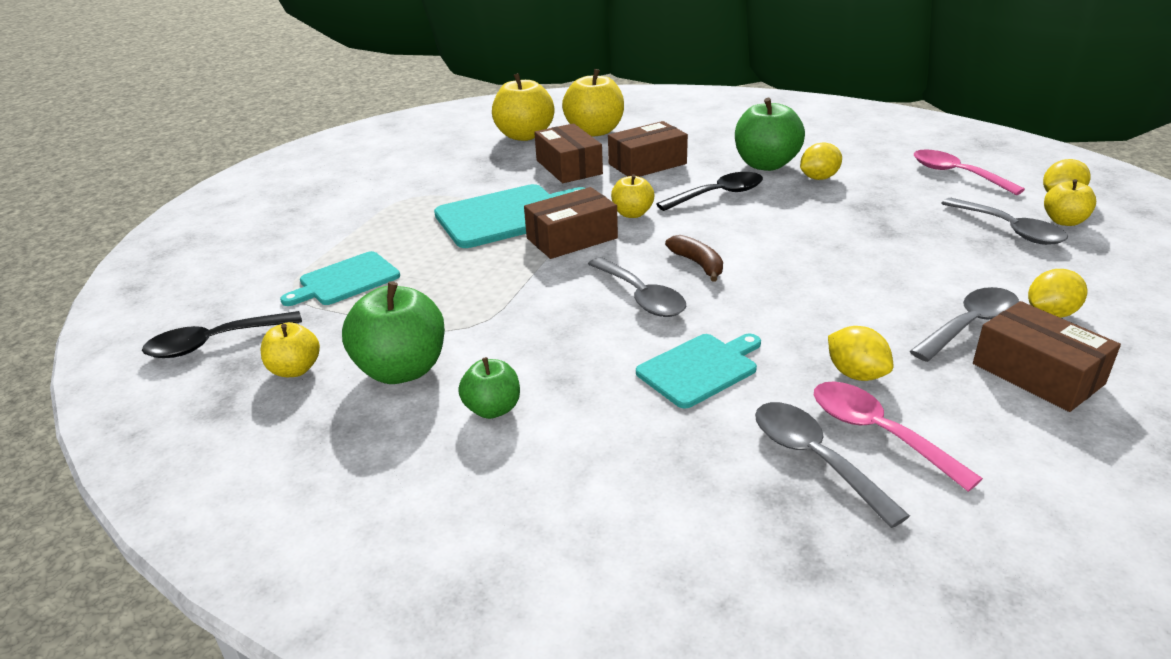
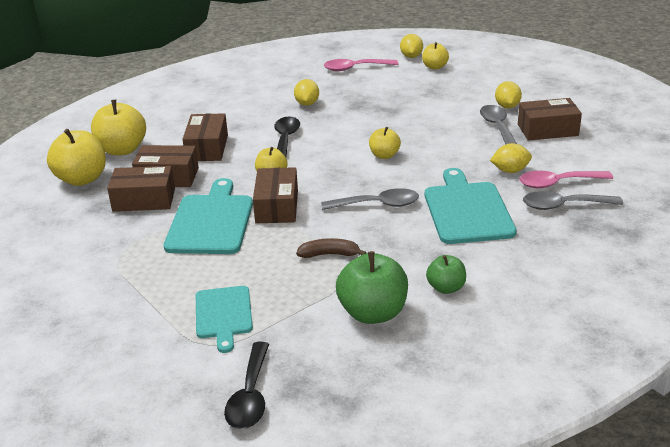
camera: 60 degrees left, 0 degrees up
(295, 370) = (328, 360): yellow apple -> yellow apple (384, 155)
(516, 172) = (144, 200): none -> brown box
(698, 264) = (361, 175): brown banana -> brown banana (329, 254)
(700, 369) = (467, 210): turquoise cutting board -> turquoise cutting board, size x1.56
(766, 164) = (267, 112): green apple -> none
(1009, 229) = (427, 82): grey spoon -> none

